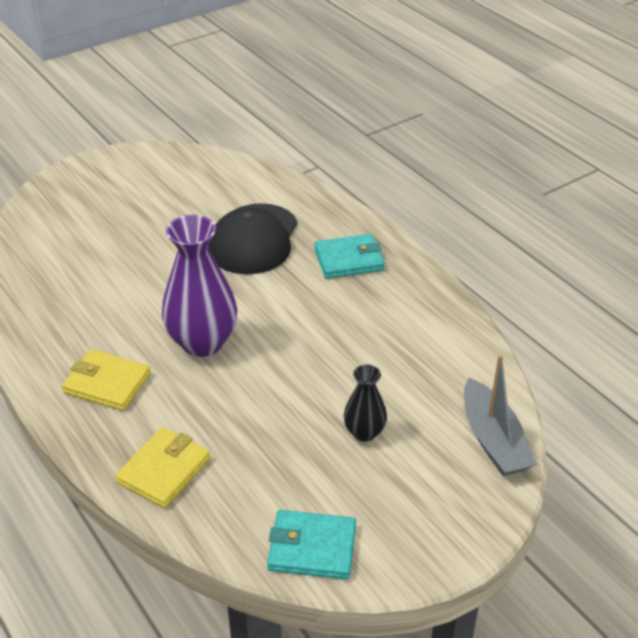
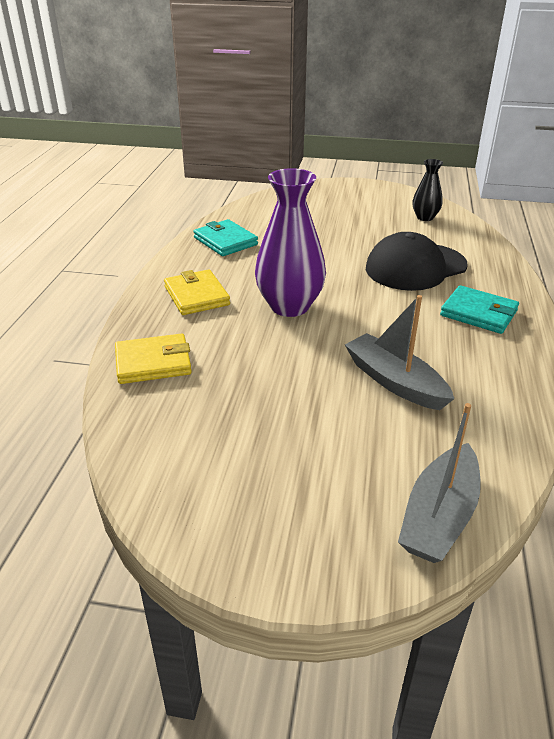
camera: 45 degrees right, 5 degrees down
(312, 548) = (169, 481): turquoise wallet -> turquoise wallet (225, 241)
(361, 360) = (395, 382): none -> grey boat
(364, 432) = (326, 431): black vase -> black vase (425, 217)

